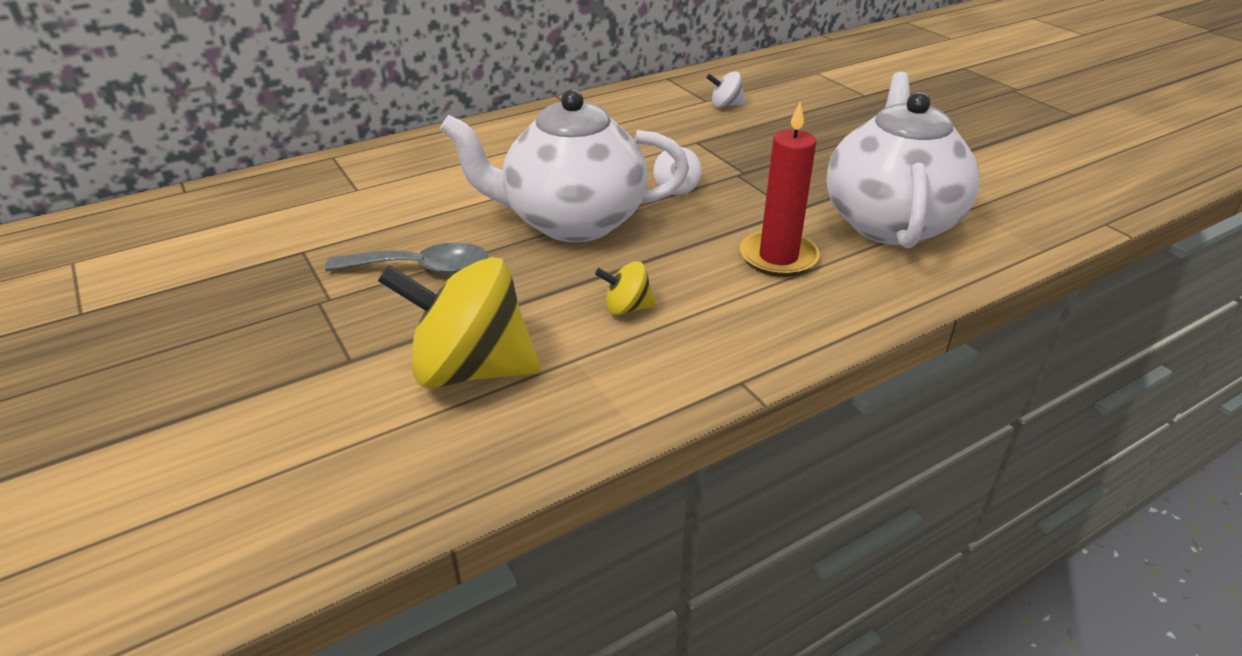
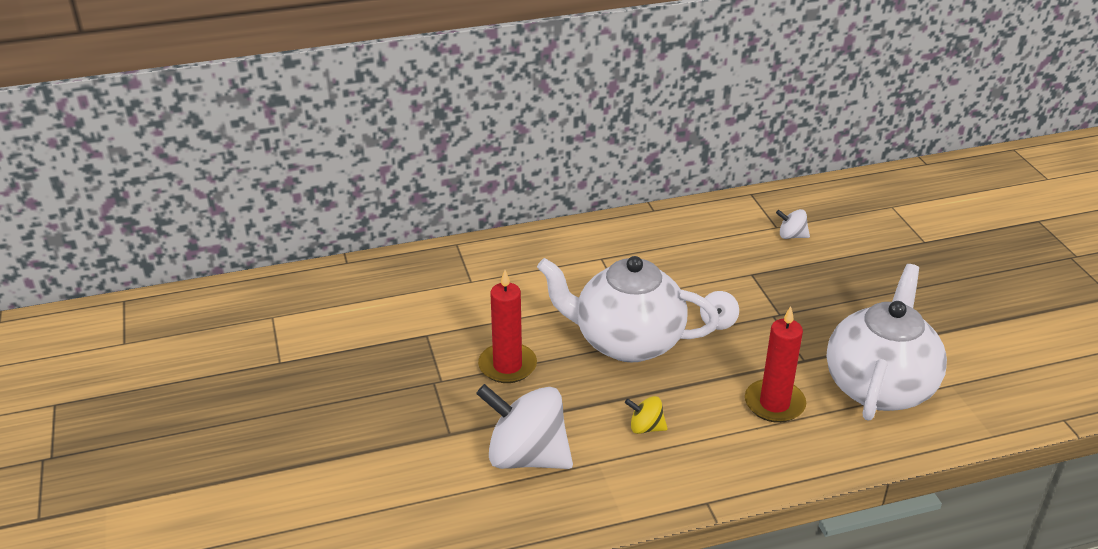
camera: 15 degrees right, 0 degrees up
(421, 268) = (507, 366): grey spoon -> red candle
(470, 369) = (526, 456): yellow spinning top -> white spinning top

